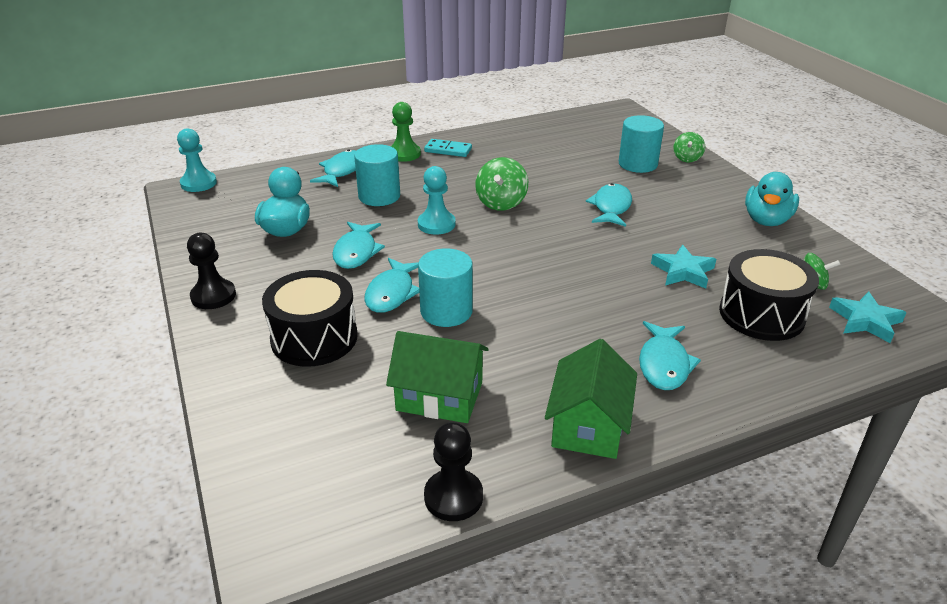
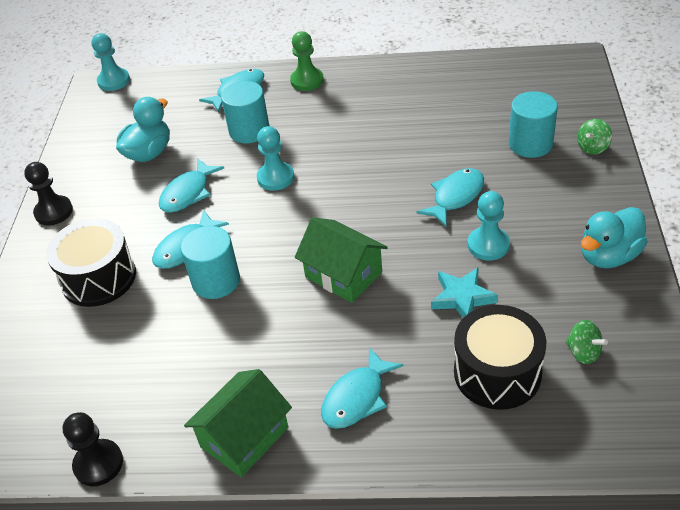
camera: 30 degrees right, 10 degrees up
(439, 396) = (151, 367): green house -> green house (343, 275)
(448, 150) = (351, 83): turquoise domino -> none
(501, 203) = (352, 165): green spinning top -> none
(669, 233) = (488, 245): none -> turquoise pawn
(865, 321) = (600, 414): turquoise star -> none

